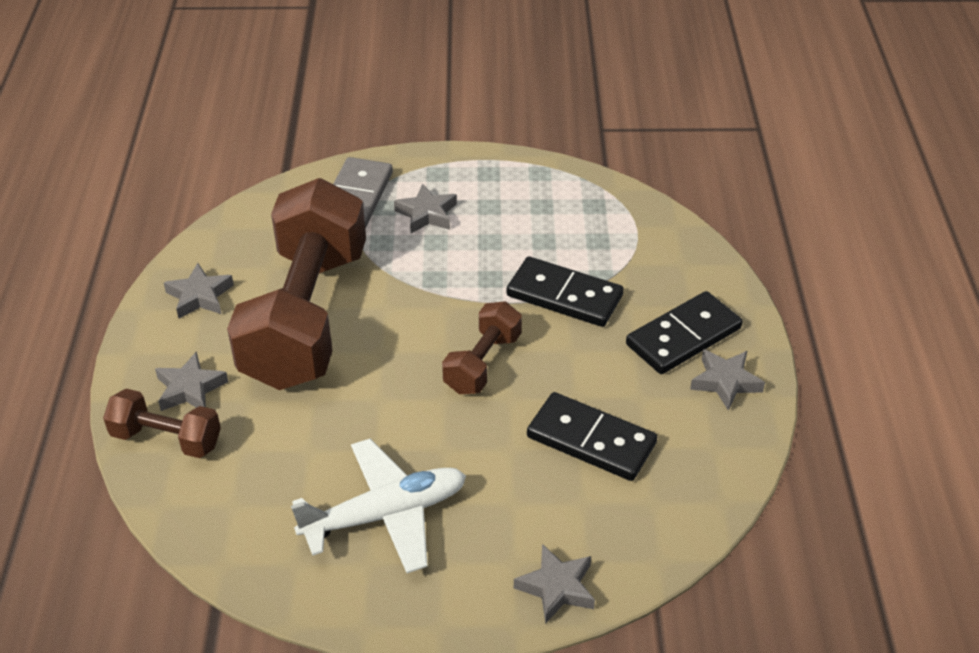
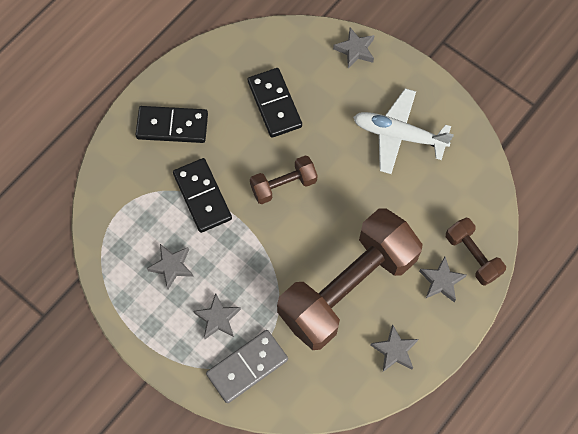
camera: 140 degrees left, 25 degrees up
(725, 382) = (182, 87): grey star -> grey star (172, 266)

